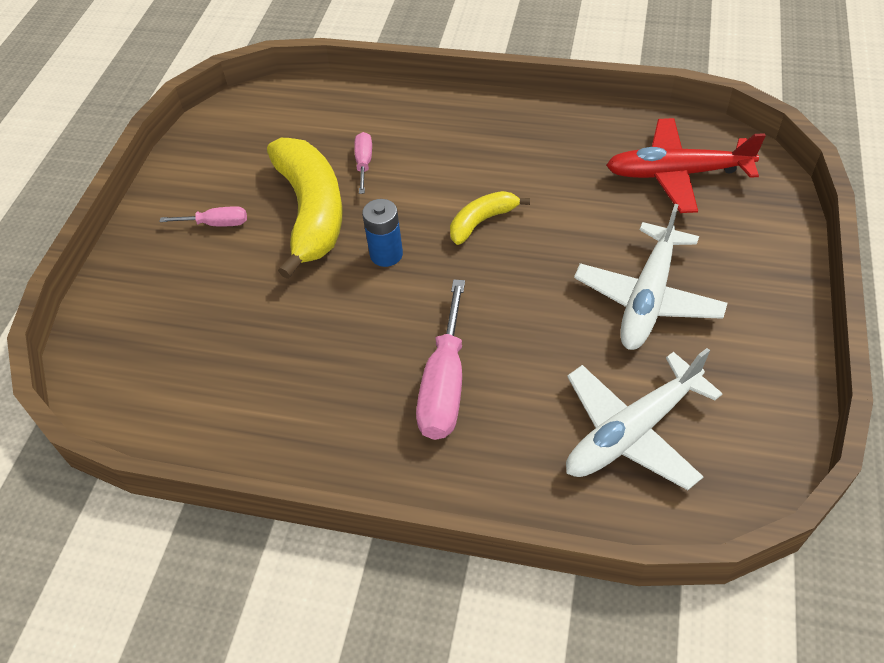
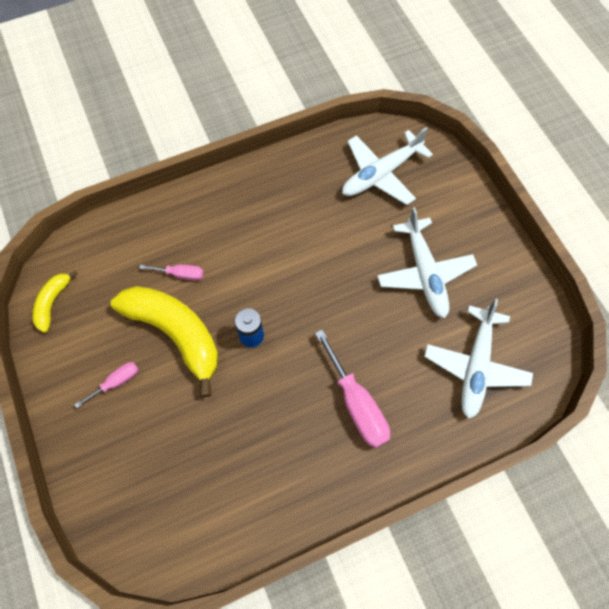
camera: 40 degrees left, 15 degrees up
(364, 163) = (181, 274): pink screwdriver -> pink screwdriver turned 135 degrees clockwise
(482, 221) = (292, 275): yellow banana -> yellow banana (53, 303)
(678, 174) = (381, 173): red plane -> white plane

